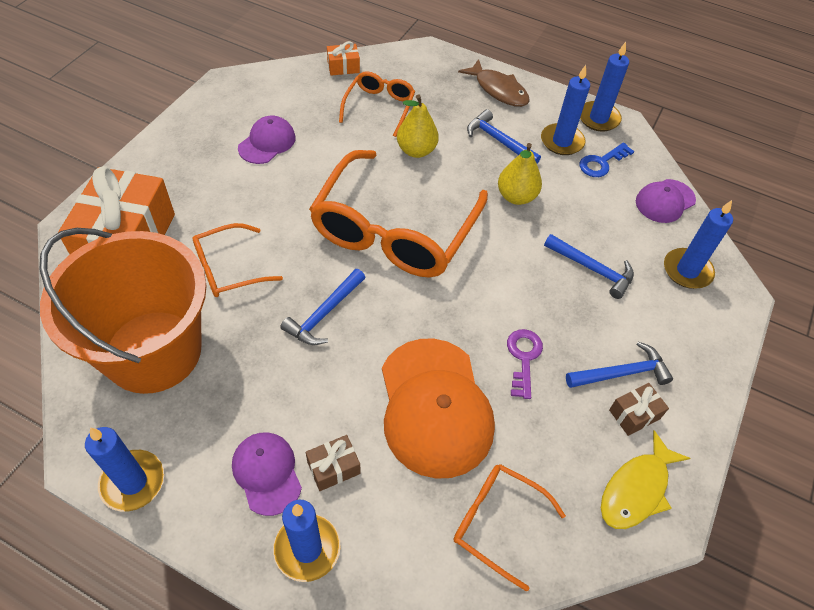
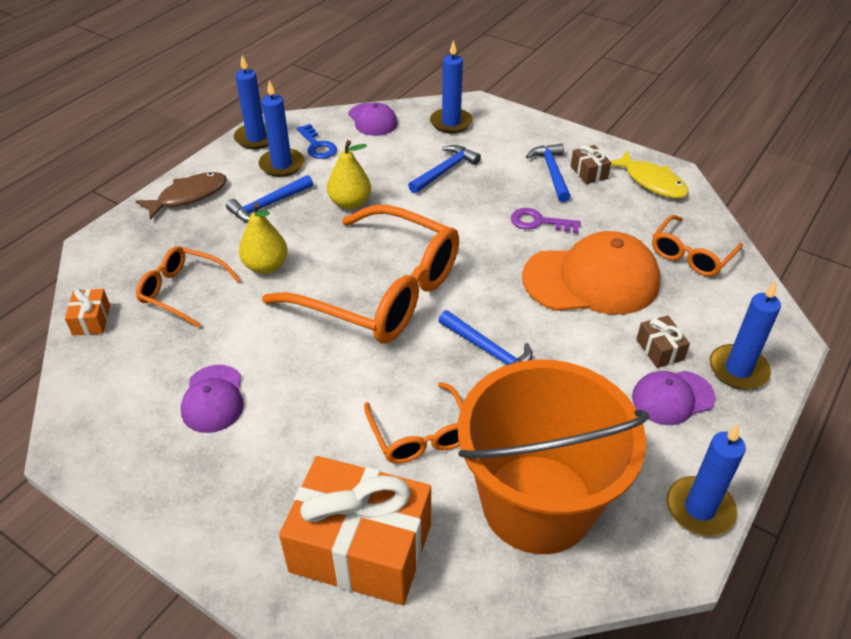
camera: 80 degrees left, 10 degrees down
(267, 142) = (213, 399): purple cap -> purple cap turned 135 degrees counterclockwise

